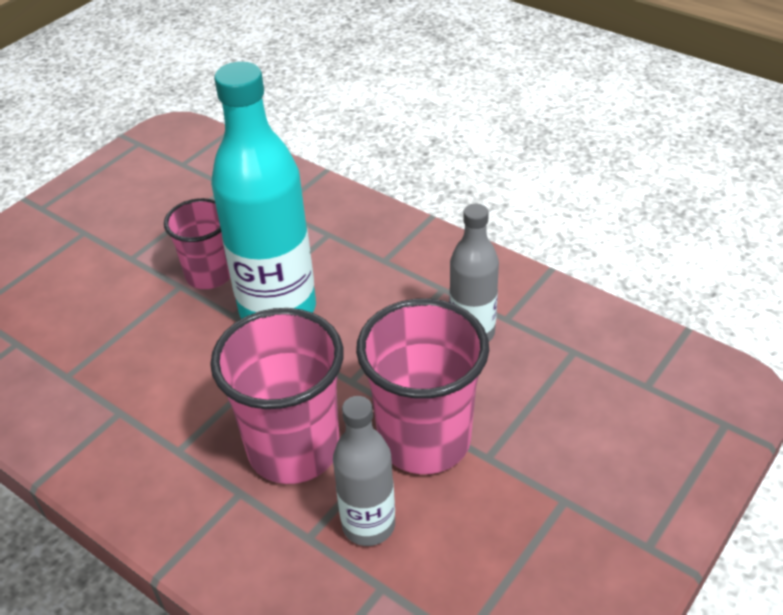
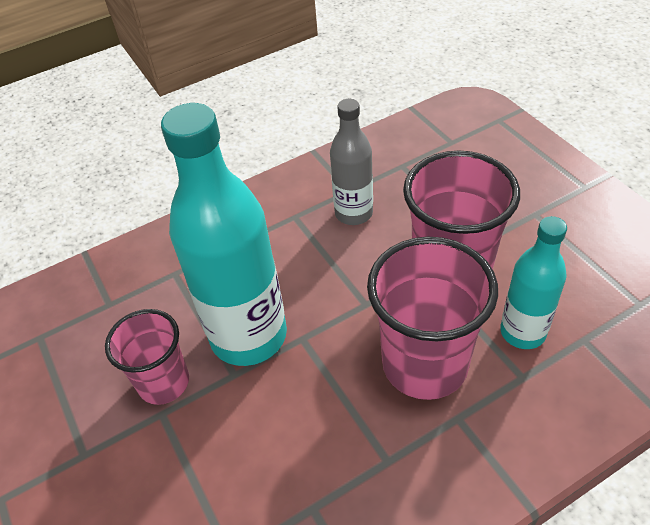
camera: 65 degrees left, 5 degrees up
(368, 525) = (522, 332): grey bottle -> turquoise bottle

